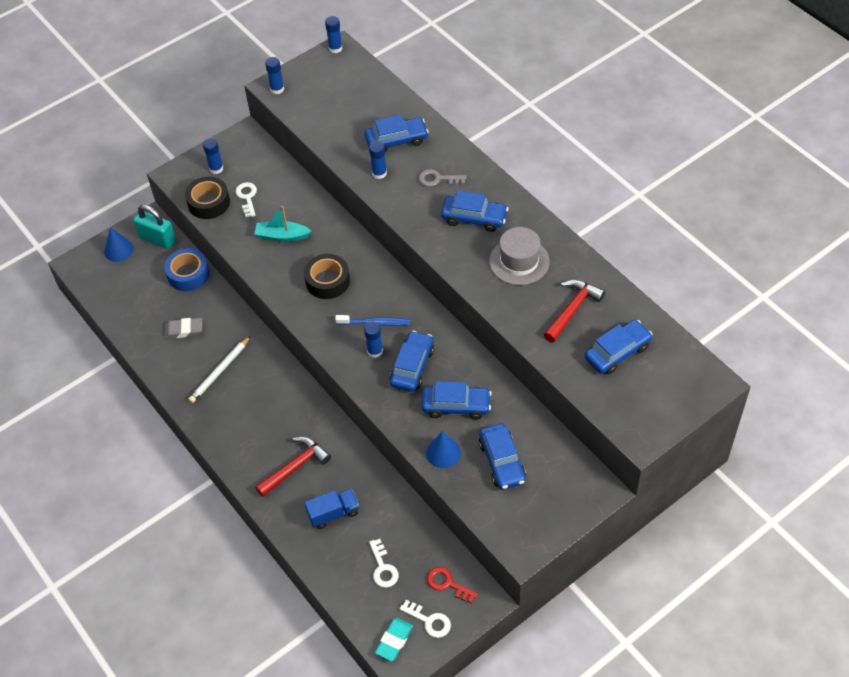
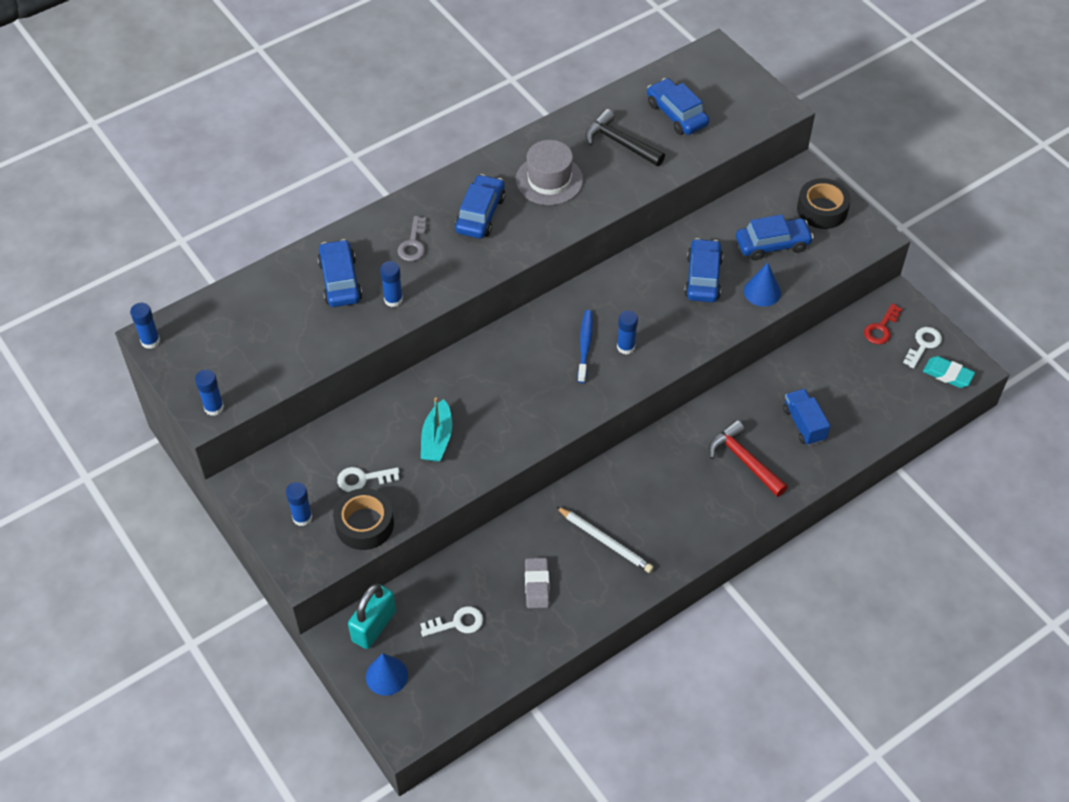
camera: 90 degrees left, 0 degrees up
(188, 274) = (443, 584): blue tape -> none
(327, 281) = (517, 391): black tape -> black tape (822, 209)
(383, 568) = (867, 381): white key -> white key (457, 623)
(412, 367) = (649, 313): blue car -> none
(572, 309) = (619, 143): red hammer -> black hammer

